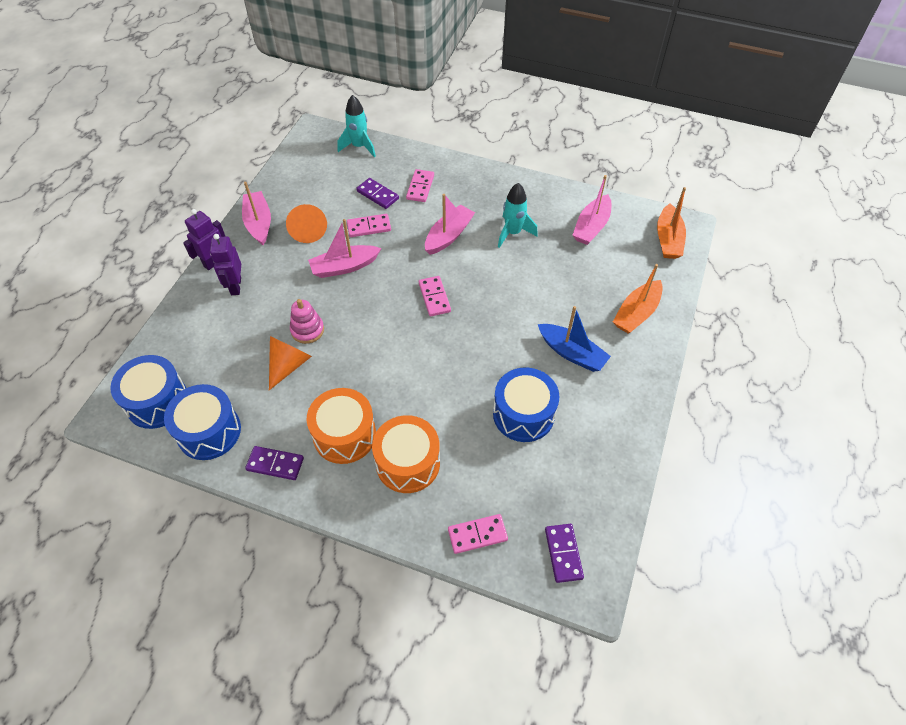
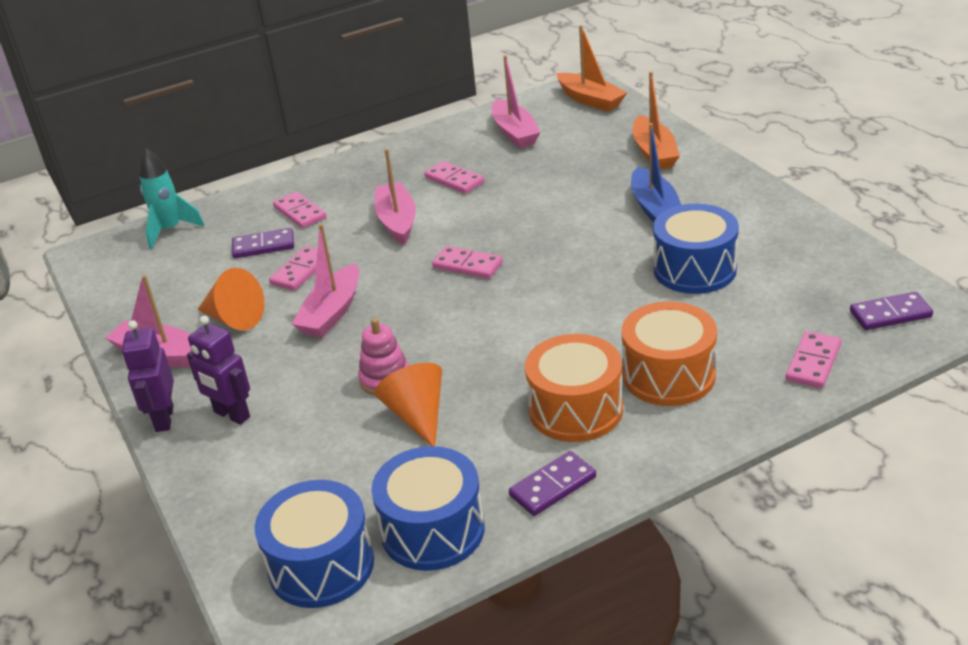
camera: 45 degrees left, 20 degrees down
(513, 233) = (454, 180): turquoise rocket -> pink domino
(563, 553) = (890, 314): purple domino -> purple domino turned 45 degrees counterclockwise
(572, 353) = (655, 209): blue boat -> blue boat turned 90 degrees clockwise

